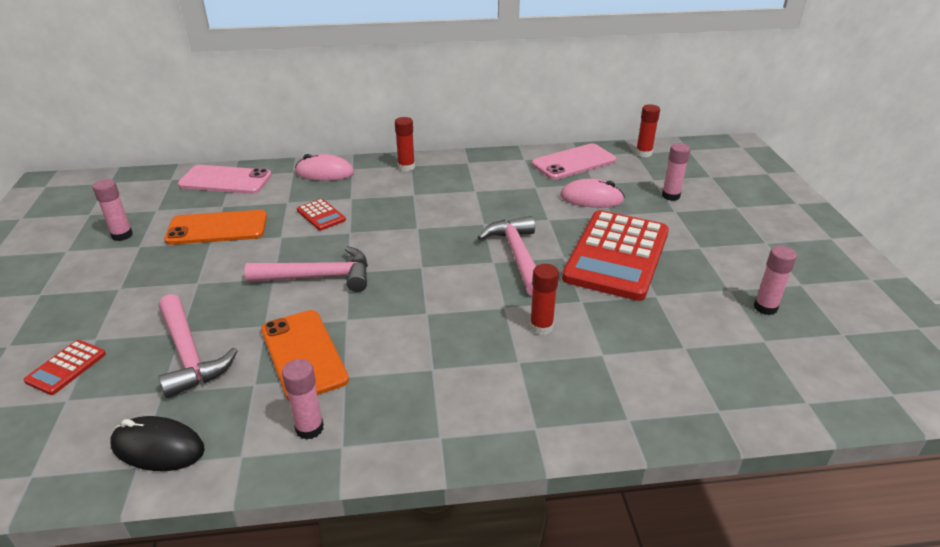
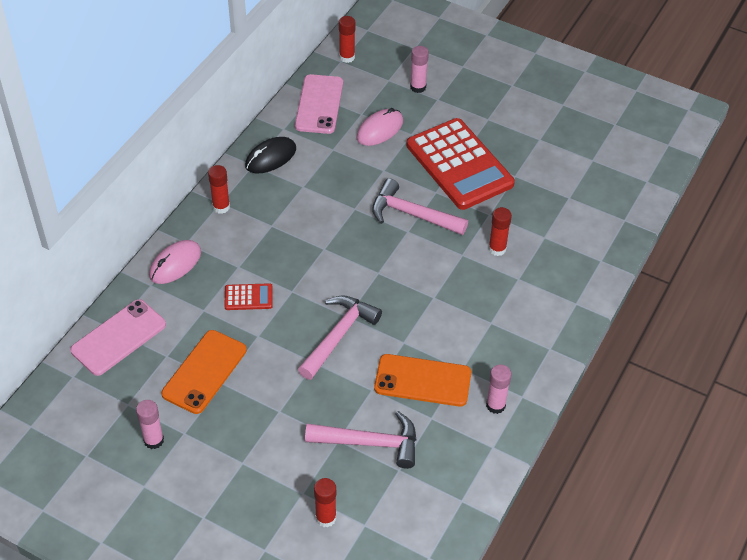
camera: 55 degrees left, 15 degrees up
(66, 367) = (326, 518): red calculator -> red glue stick
(158, 447) = (453, 486): black mouse -> black mouse (270, 157)
(765, 307) = (568, 137): pink glue stick -> none

